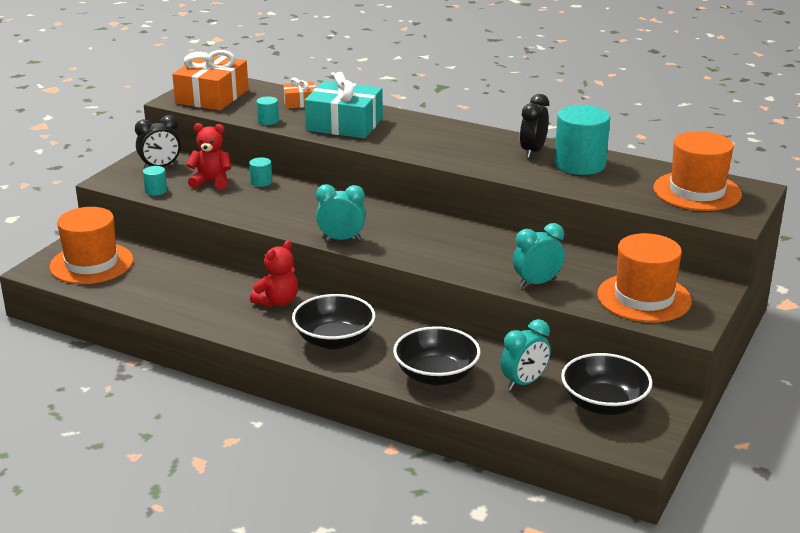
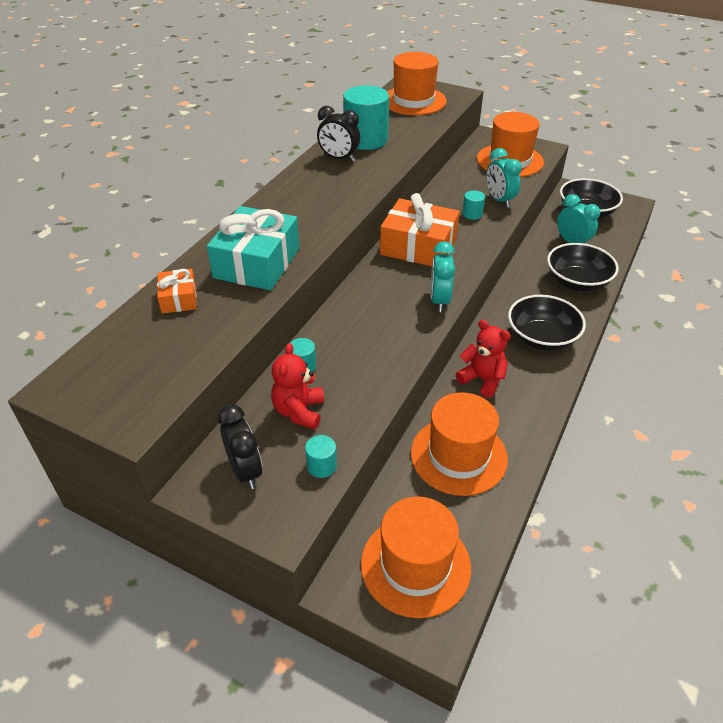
camera: 90 degrees left, 15 degrees up
(187, 285) = (458, 455): none -> orange hat
(212, 96) = (131, 383): orange gift -> orange gift (418, 247)
(268, 121) = (235, 322): turquoise cylinder -> turquoise cylinder (472, 214)

